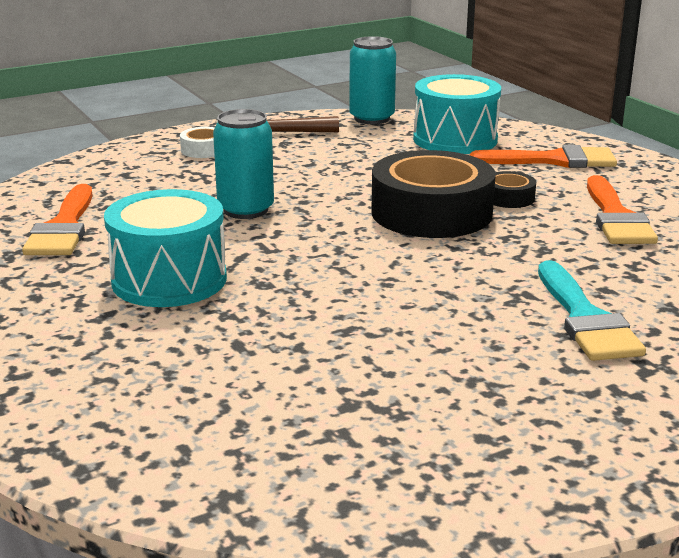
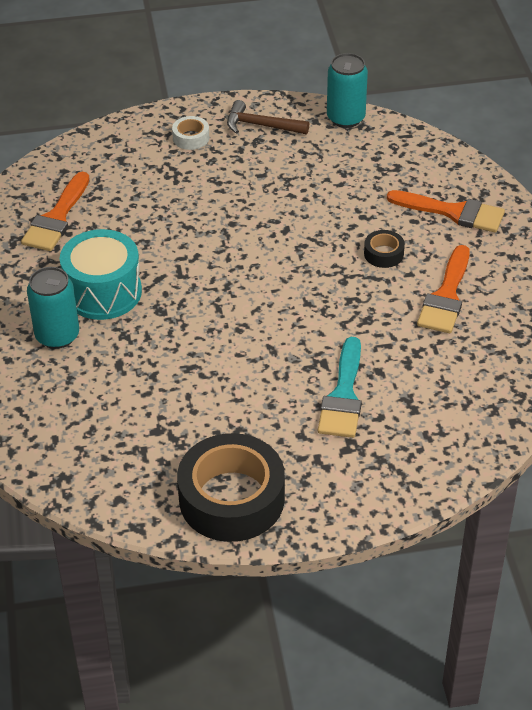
camera: 20 degrees right, 20 degrees up
(246, 210) = (186, 225): turquoise can -> turquoise can (57, 336)
(431, 212) = (315, 259): black tape -> black tape (231, 498)
(455, 139) = (394, 165): turquoise drum -> none

